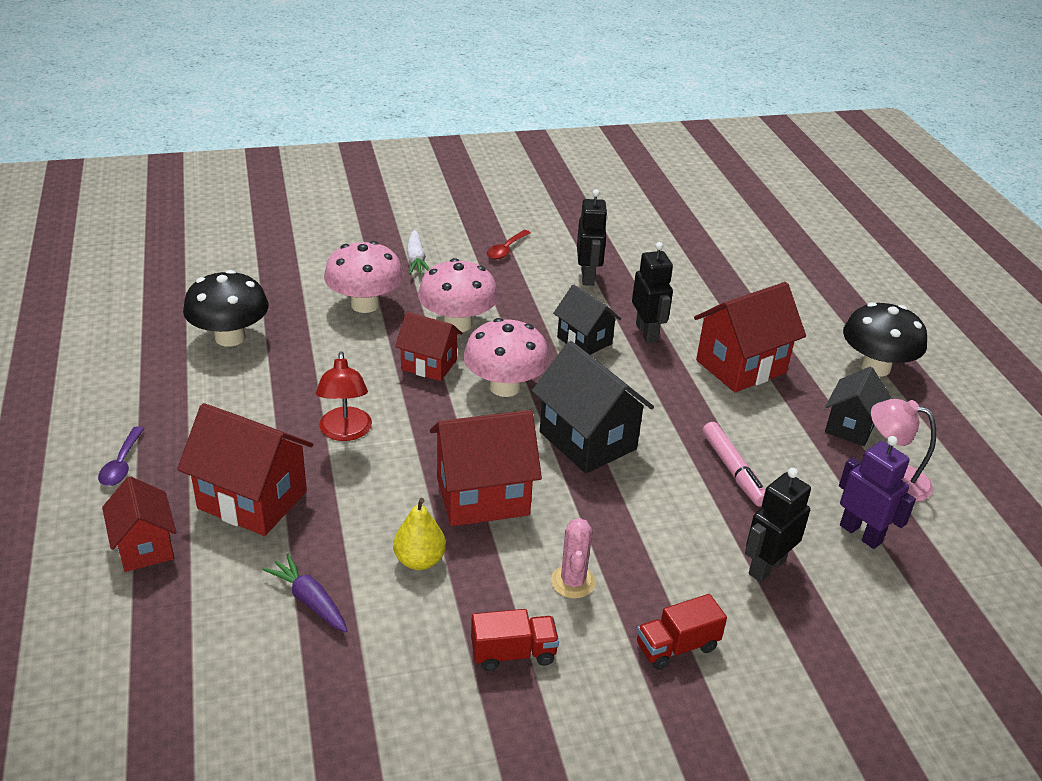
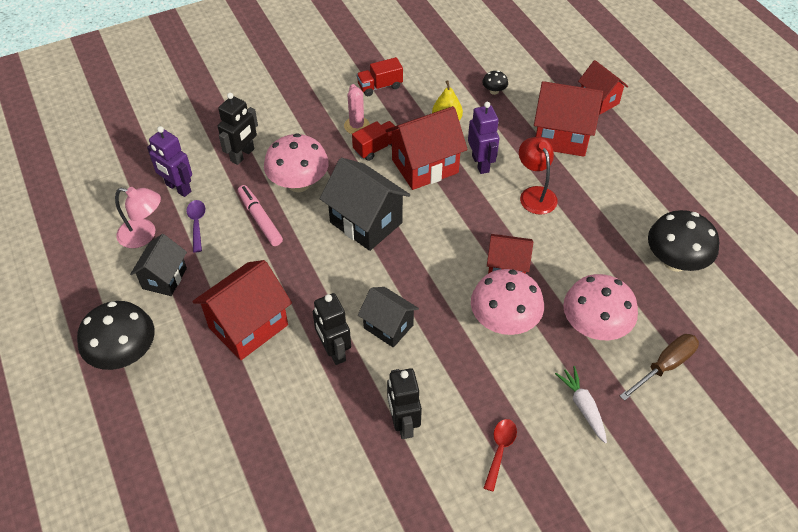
camera: 170 degrees right, 15 degrees up
(121, 464) = (655, 143): purple spoon -> purple spoon (197, 224)
(310, 600) = (494, 91): purple carrot -> black mushroom
(318, 269) = (665, 366): none -> brown screwdriver
(398, 484) = (481, 164): none -> purple robot
(505, 387) = (440, 259): pink mushroom -> pink mushroom (299, 183)
(677, 647) = (295, 104): red truck -> red truck (376, 148)

